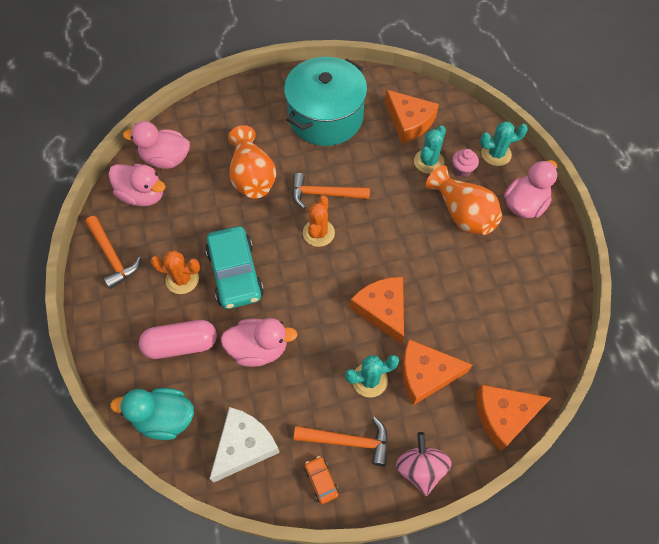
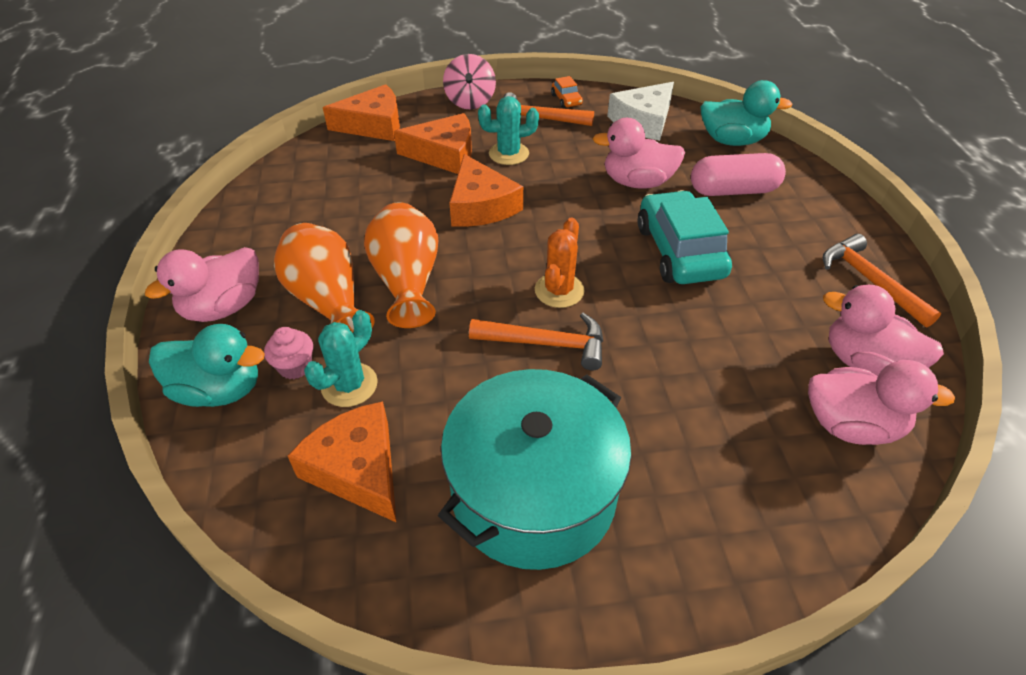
camera: 175 degrees left, 15 degrees down
(182, 279) = (754, 249): orange cactus -> none
(252, 177) = (676, 380): orange vase -> orange vase (407, 282)
(496, 154) = (219, 390): turquoise cactus -> turquoise duck

